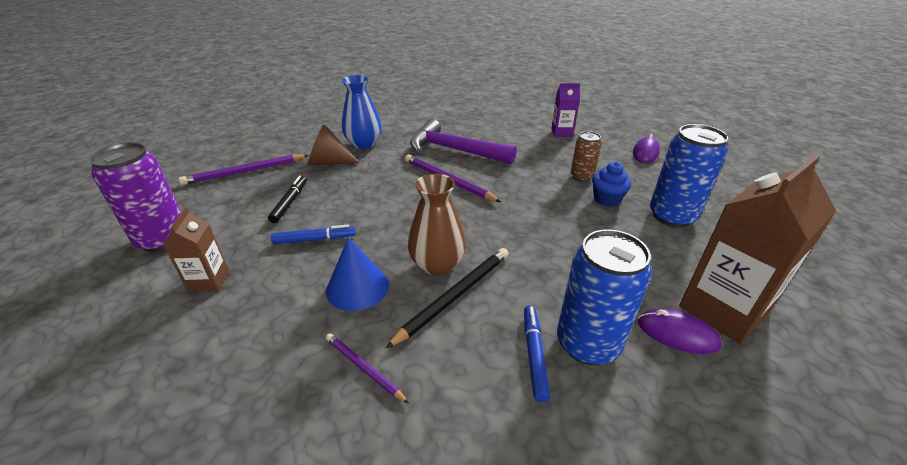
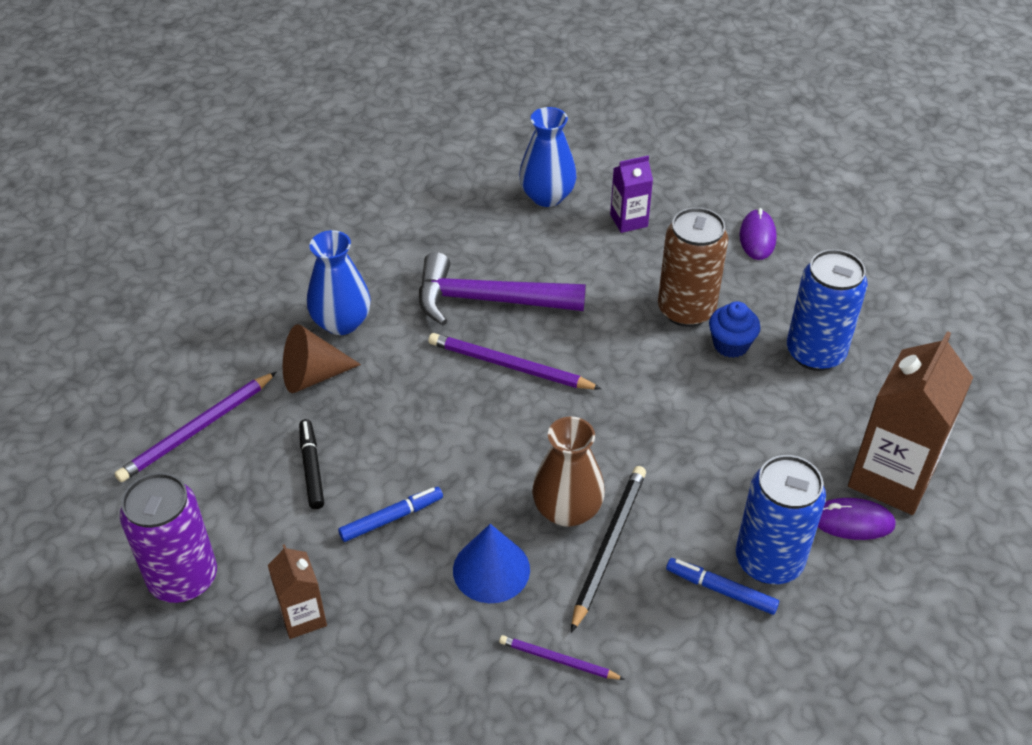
camera: 20 degrees left, 10 degrees up
(517, 116) = (547, 196): none -> blue vase
(534, 354) = (721, 590): blue marker -> blue marker turned 45 degrees counterclockwise
(581, 177) = (686, 310): brown can -> brown can, size x1.77

